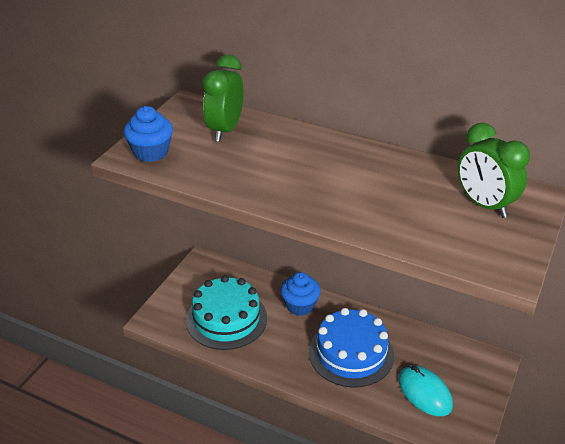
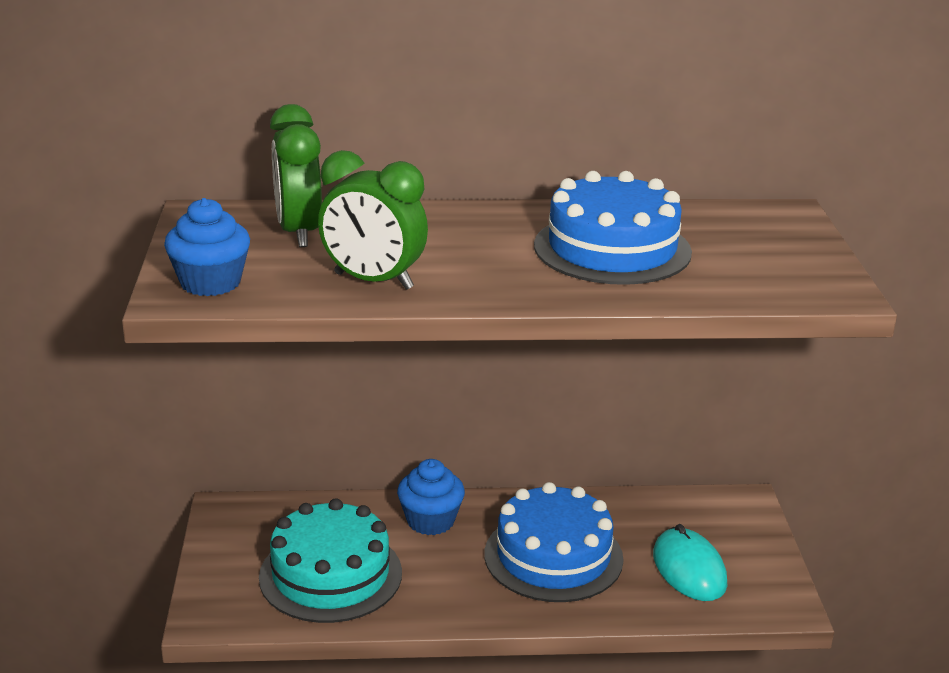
camera: 30 degrees left, 10 degrees down
(392, 192) = (612, 249): none -> blue cake
(424, 392) = (689, 569): turquoise mouse -> turquoise mouse turned 45 degrees clockwise
(484, 205) = (737, 236): green clock -> green clock (373, 281)

